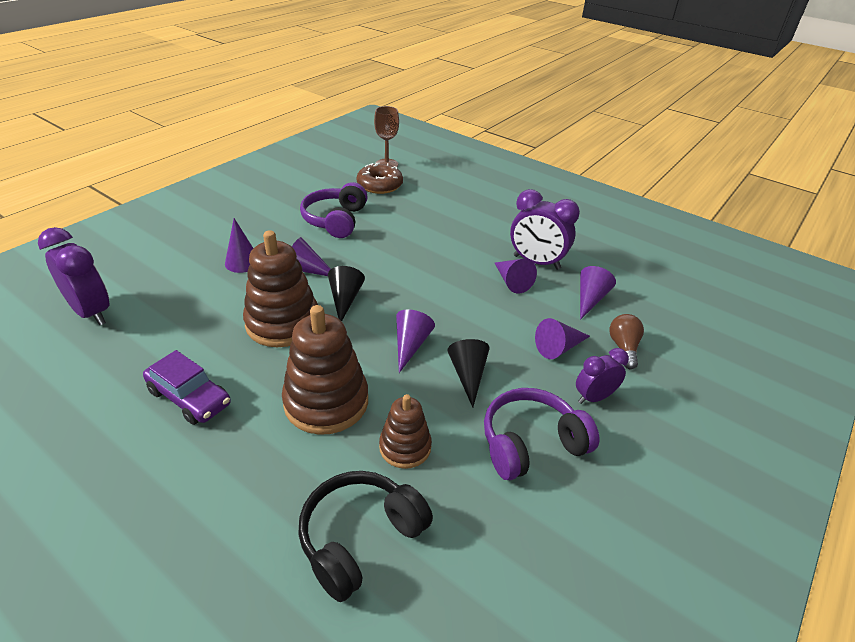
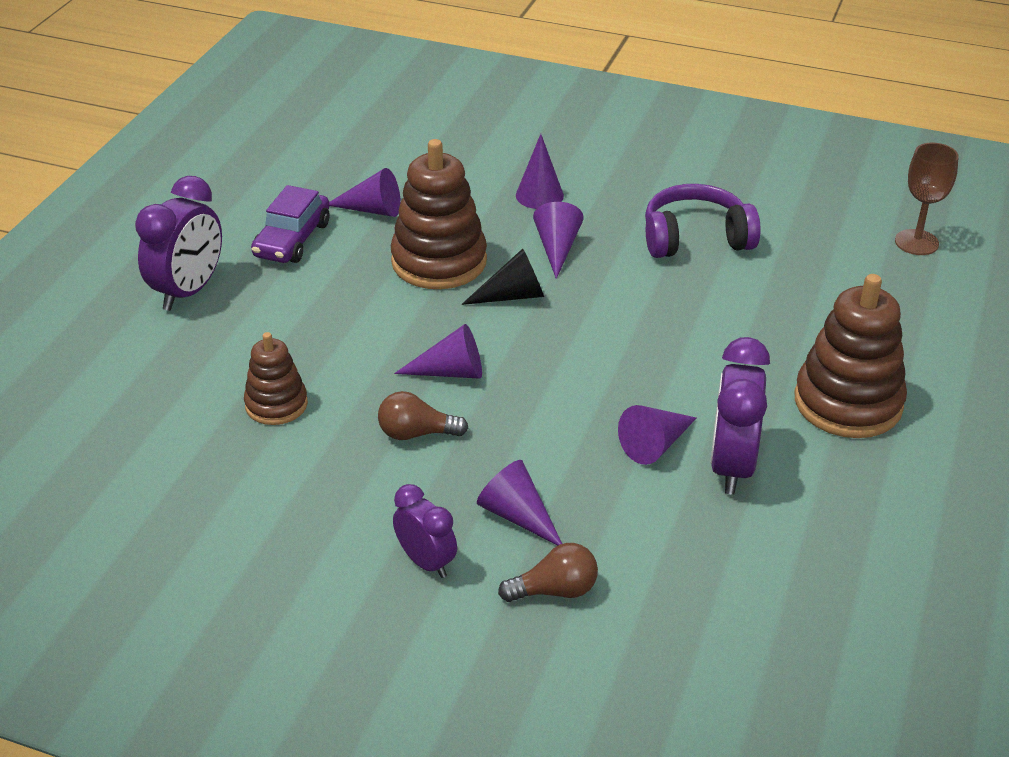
camera: 75 degrees right, 0 degrees up
(91, 312) = (388, 135): purple clock -> purple clock (188, 291)
(326, 402) = (322, 330): brown stacking toy -> brown stacking toy (848, 403)
(360, 538) = (151, 400): black headphones -> none
(379, 185) = (837, 252): brown donut -> none
(468, 375) = (416, 433): black cone -> brown light bulb
(531, 444) = (317, 508): purple headphones -> none
(590, 299) = (664, 542): purple cone -> purple cone (372, 210)

